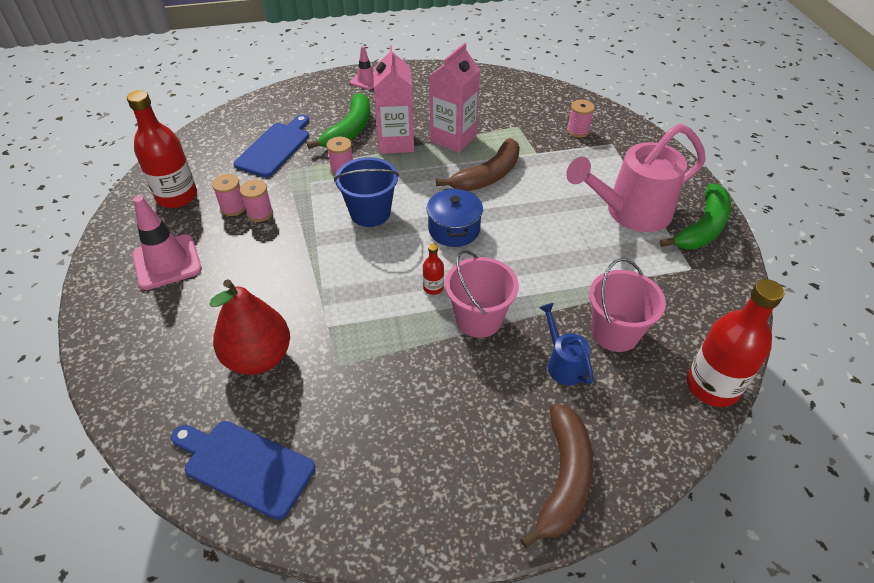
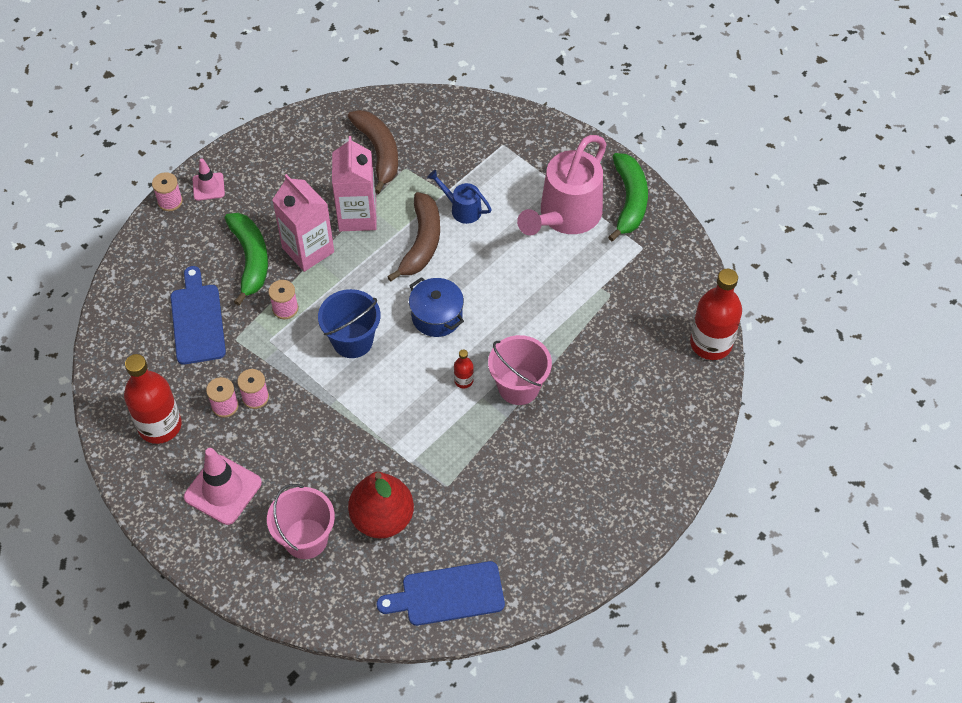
camera: 35 degrees left, 10 degrees up
(563, 363) = (603, 386): blue watering can -> blue watering can (461, 209)
(563, 479) = (658, 469): brown banana -> brown banana (379, 152)
(578, 131) = (463, 144): pink spool -> pink spool (170, 201)
(615, 332) = (622, 339): pink bucket -> pink bucket (306, 538)

